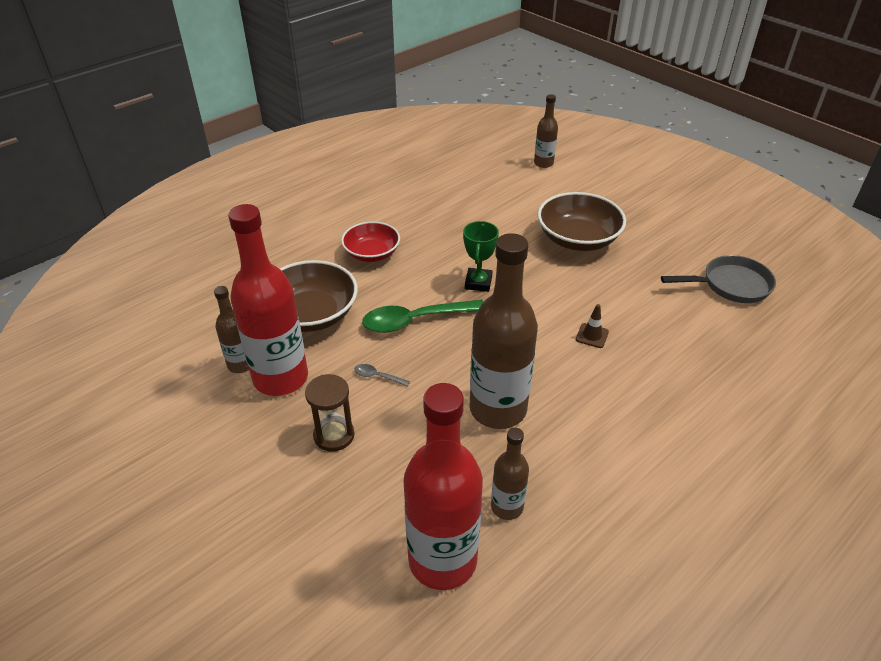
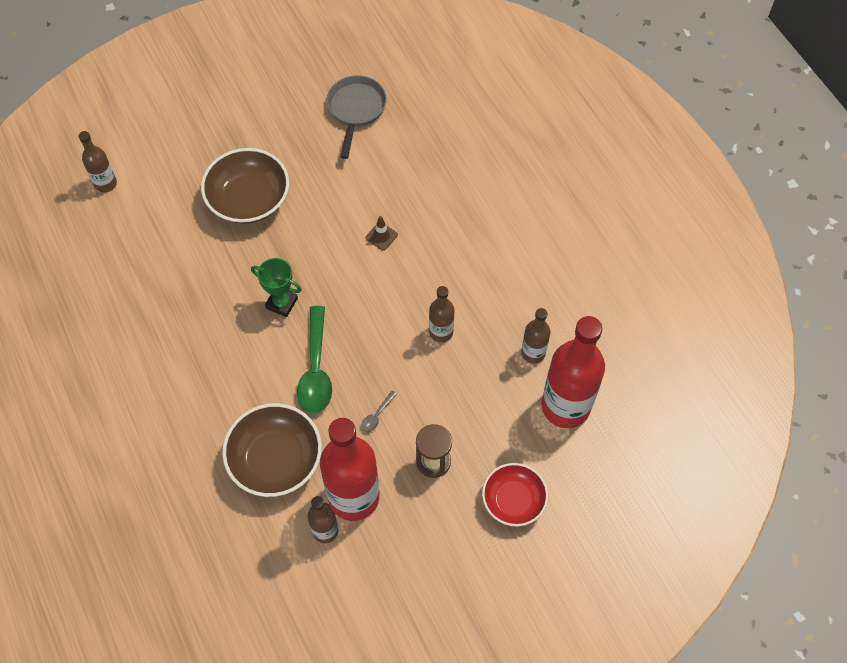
camera: 75 degrees left, 20 degrees up
(372, 253) = (200, 388): red bowl -> red bowl (513, 500)
(498, 409) = (441, 332): brown bottle -> brown bottle, size x0.50

